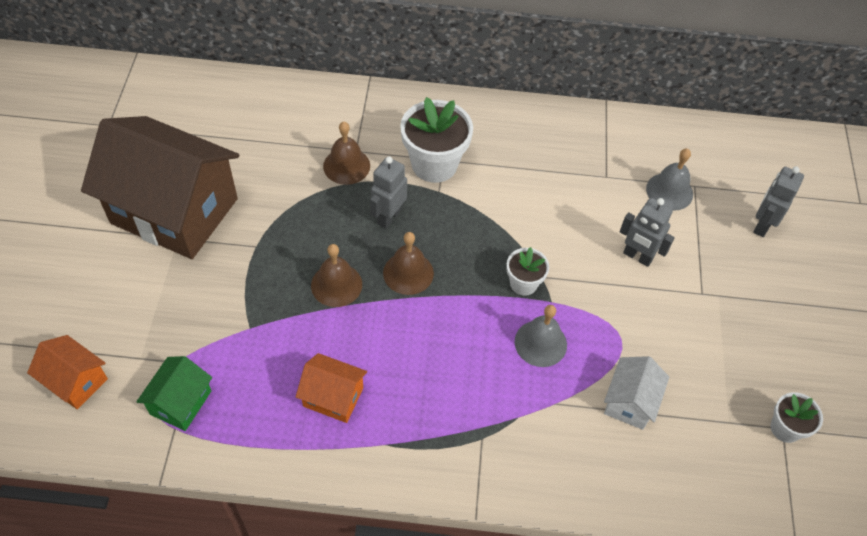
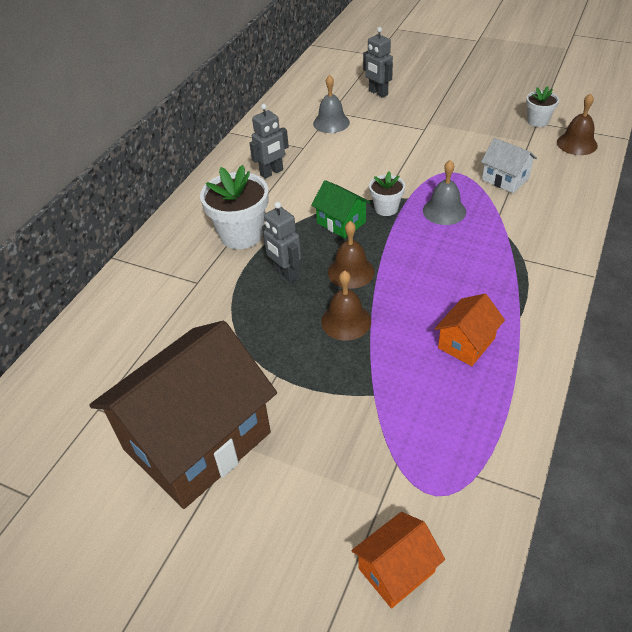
camera: 65 degrees left, 10 degrees down
(181, 402) = (447, 465): green house -> green house (341, 222)
(346, 166) = (211, 291): brown bell -> brown bell (577, 144)
(637, 257) = (383, 149): grey robot -> grey robot (272, 173)

